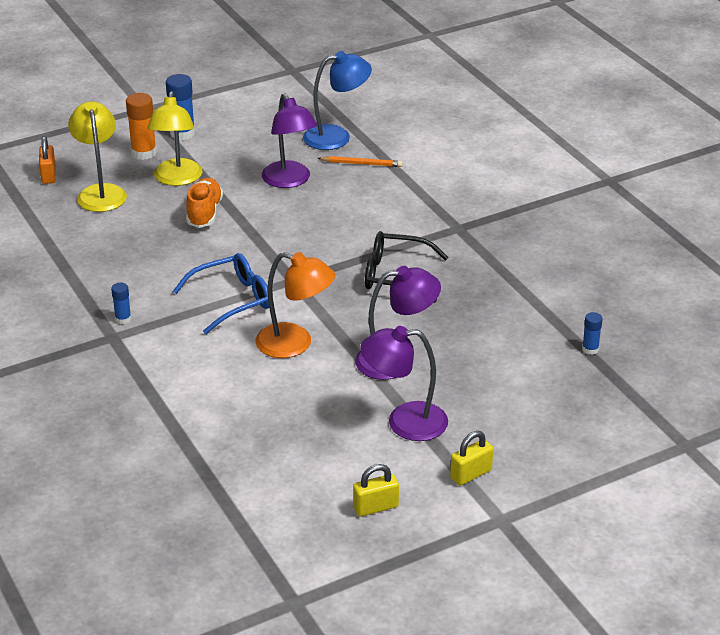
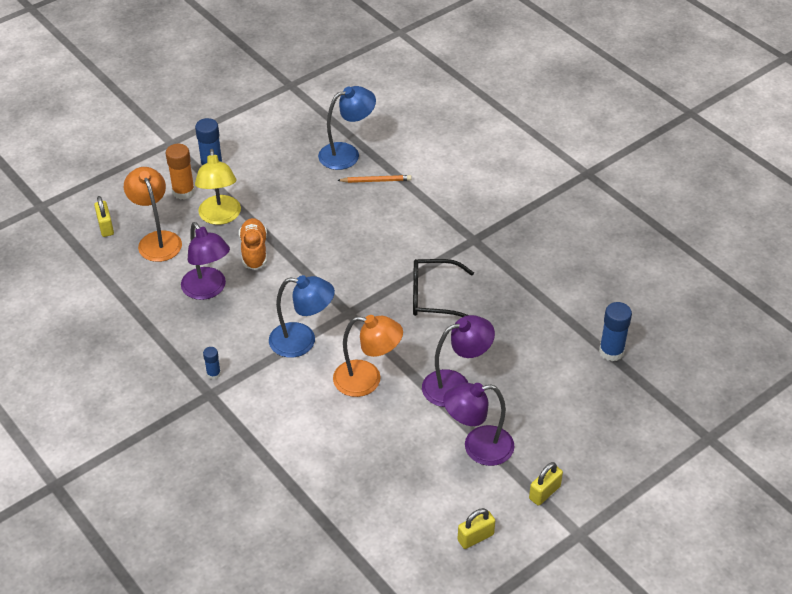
camera: 10 degrees left, 10 degrees up
(48, 175) = (105, 227): orange padlock -> yellow padlock
(100, 192) = (157, 240): yellow lamp -> orange lamp
(232, 300) = (302, 341): blue glasses -> blue lamp
(290, 181) = (319, 207): purple lamp -> purple lamp (208, 290)
(590, 349) = (611, 351): blue glue stick -> blue glue stick, size x1.80

